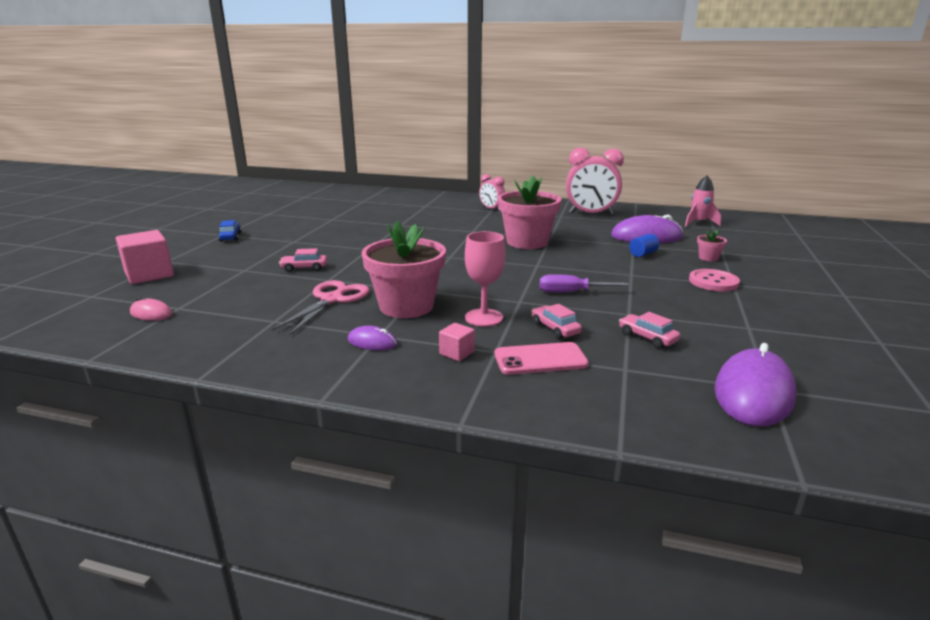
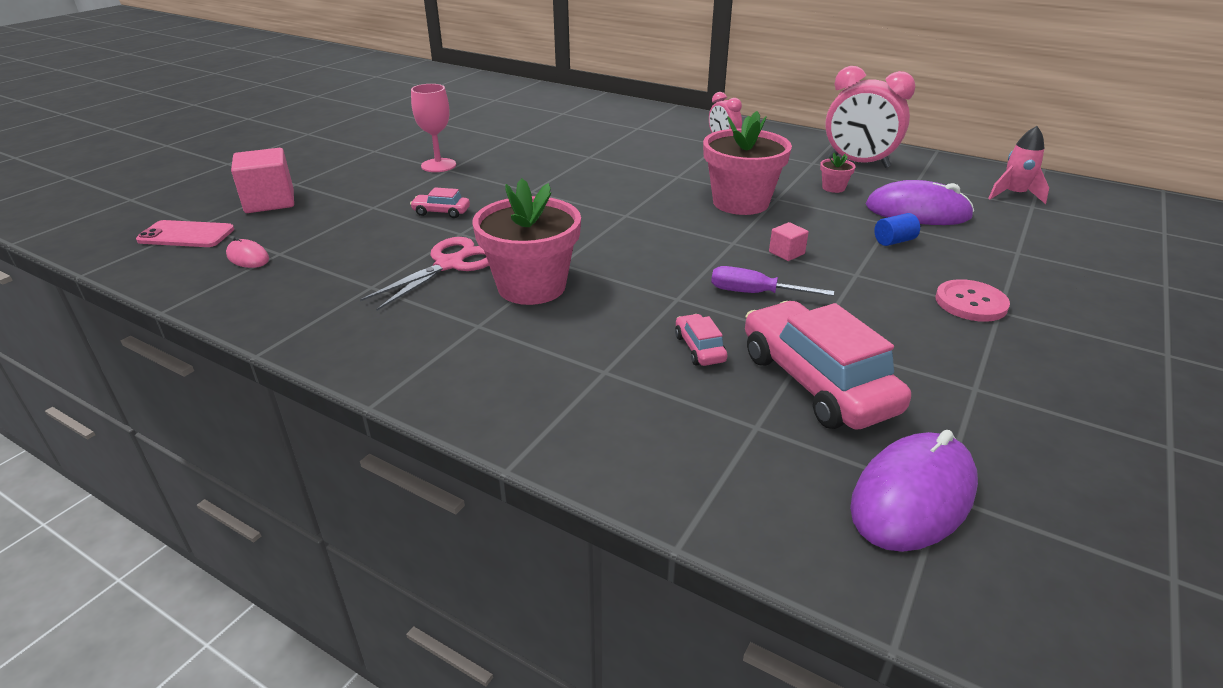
camera: 15 degrees right, 10 degrees up
(230, 237) = (380, 155): blue car -> none
(372, 342) = (465, 334): purple mouse -> none
(457, 353) = (555, 366): pink cube -> pink cube (786, 253)
(484, 317) = (617, 317): pink goblet -> pink goblet (438, 165)
(540, 359) = (653, 393): pink phone -> pink phone (186, 235)
(647, 337) = (816, 382): pink car -> pink car, size x2.25
(708, 258) = (989, 260): pink flower pot -> pink flower pot (833, 188)

